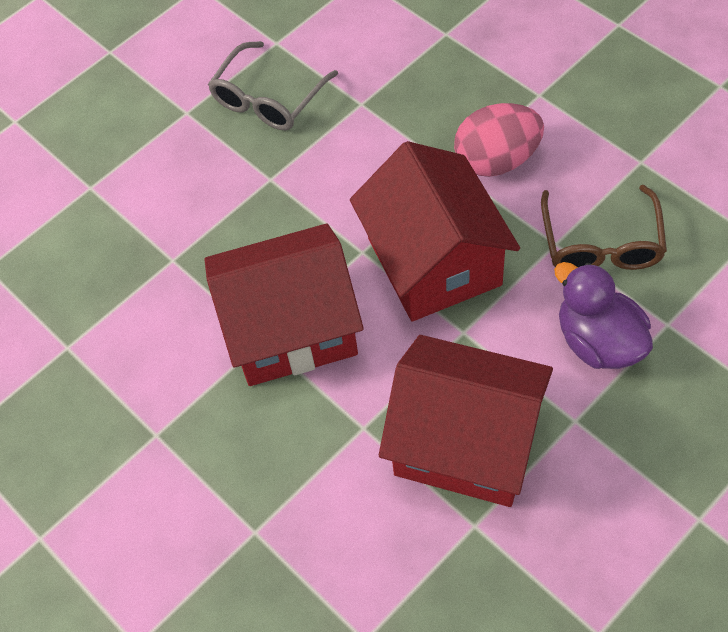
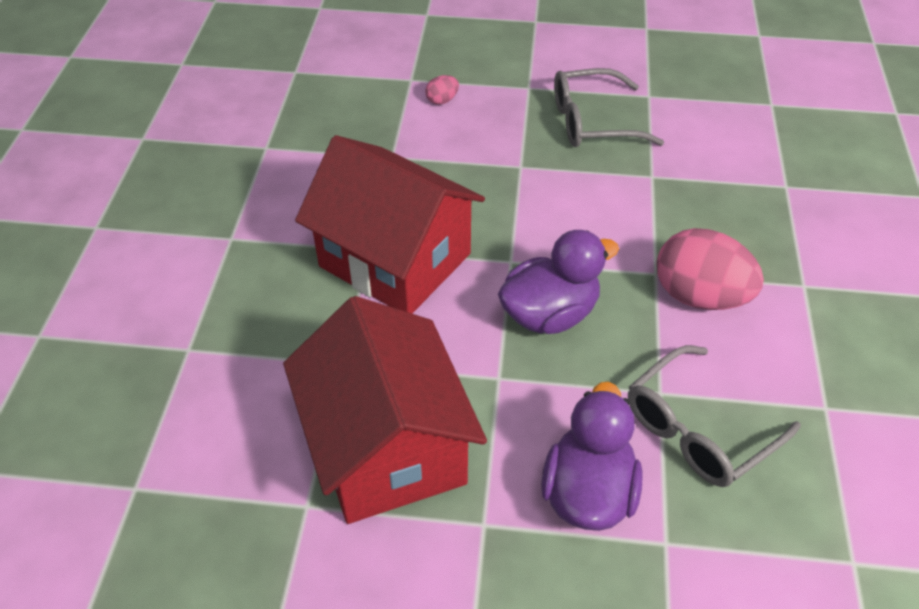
camera: 45 degrees right, 10 degrees down
(140, 182) = (442, 100): none -> pink egg
(434, 261) = (549, 314): red house -> purple duck
(601, 243) = (698, 429): brown glasses -> grey glasses

